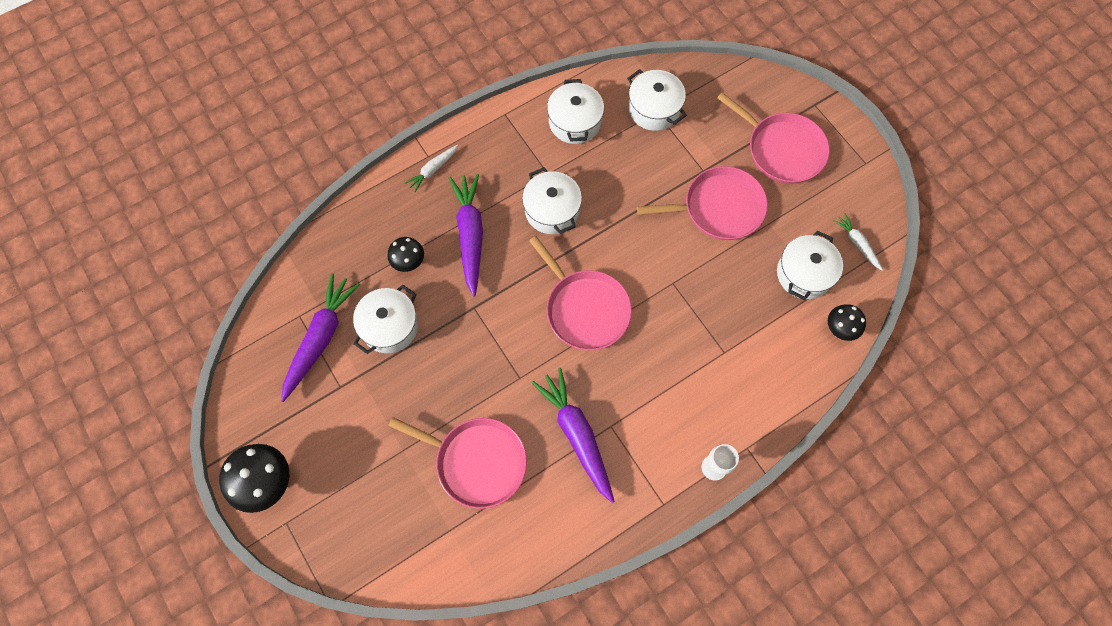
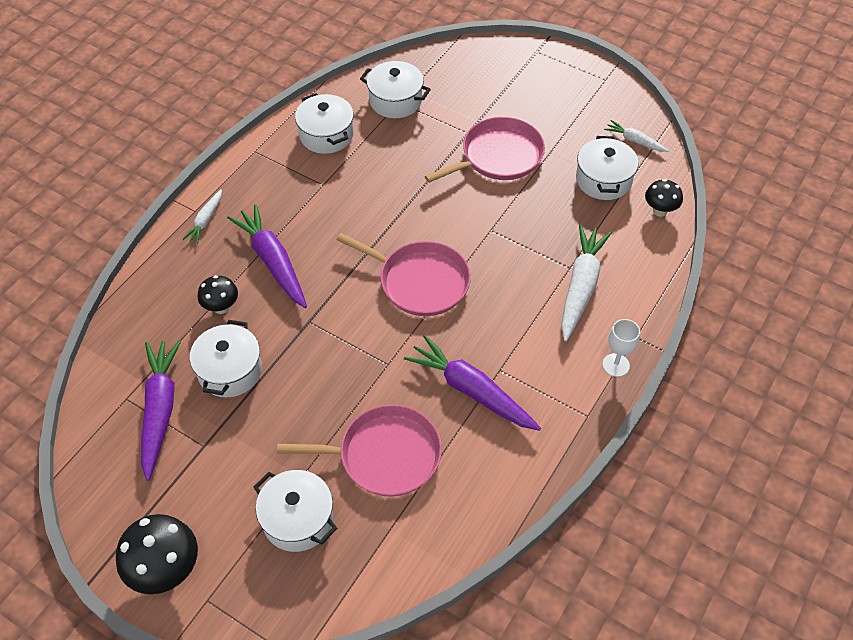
camera: 25 degrees left, 15 degrees down
(552, 210) = (343, 212): white pot -> white pot (298, 519)
(724, 376) = (581, 286): none -> white carrot
(782, 149) = (528, 93): pink pan -> none

